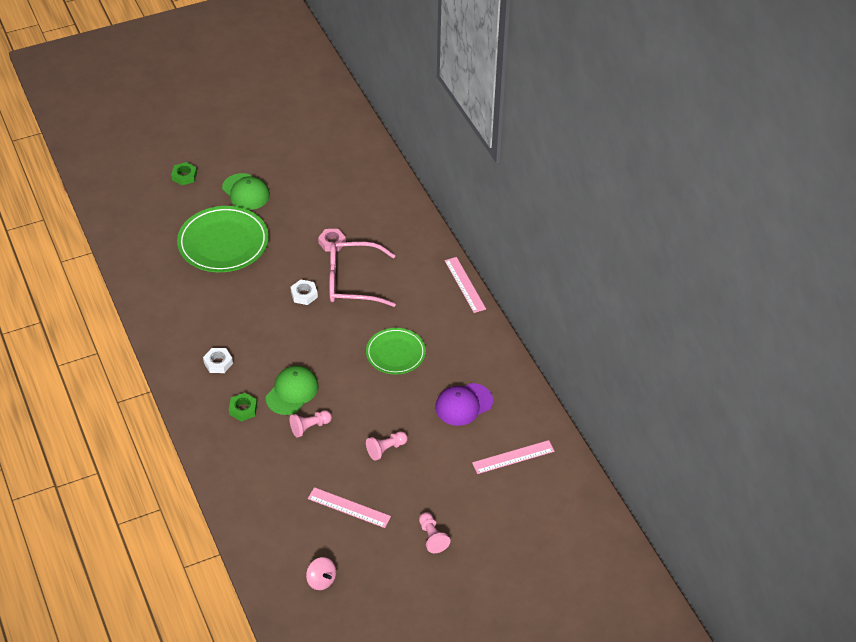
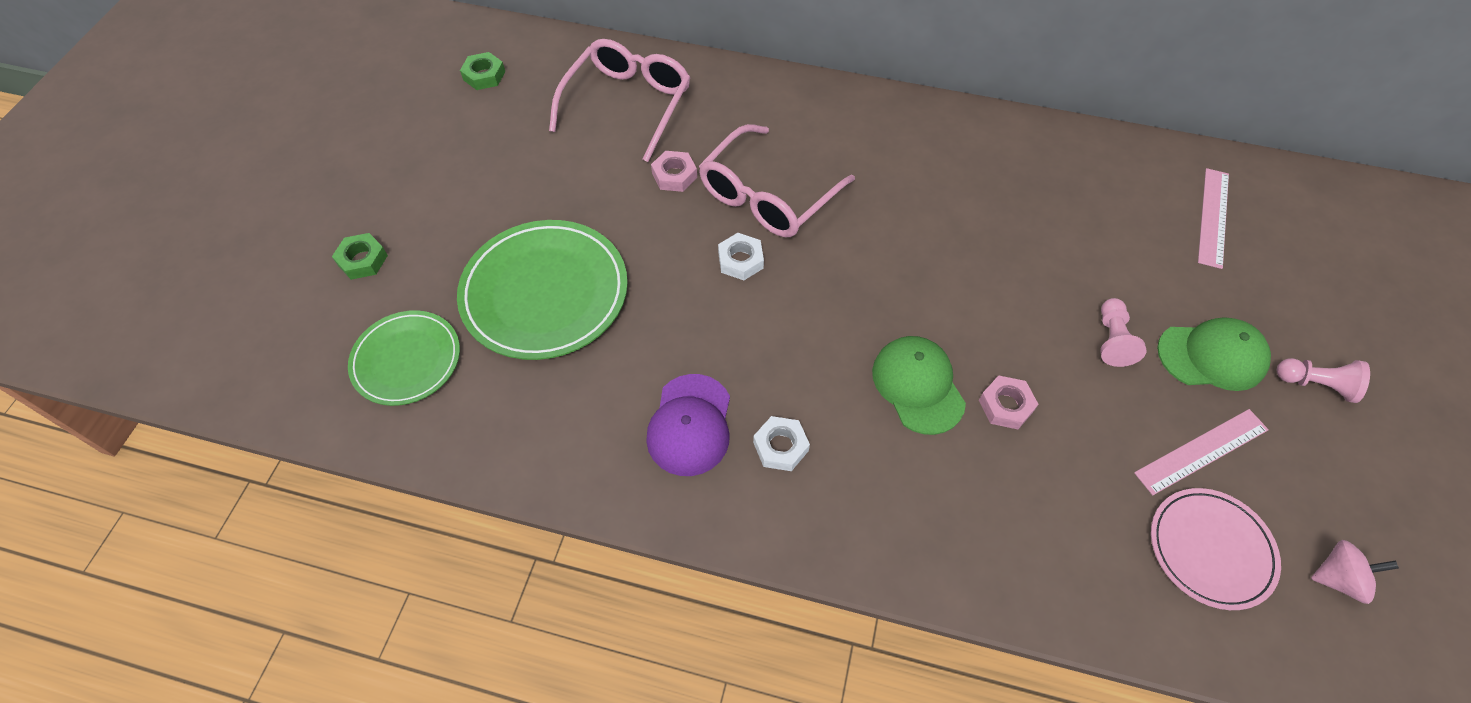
camera: 50 degrees left, 10 degrees up
(243, 409) = (905, 471): green nut -> green nut (484, 75)
(246, 192) = (478, 209): green cap -> green cap (1212, 356)
(296, 530) = (1210, 549): none -> pink plate
(309, 427) = (1006, 405): pink pawn -> pink nut
(360, 199) = (627, 104): none -> pink glasses
(395, 353) = (938, 227): green plate -> green plate (406, 360)
(463, 404) = (1085, 212): purple cap -> purple cap (690, 425)
(465, 284) = (876, 95): pink ruler -> none

